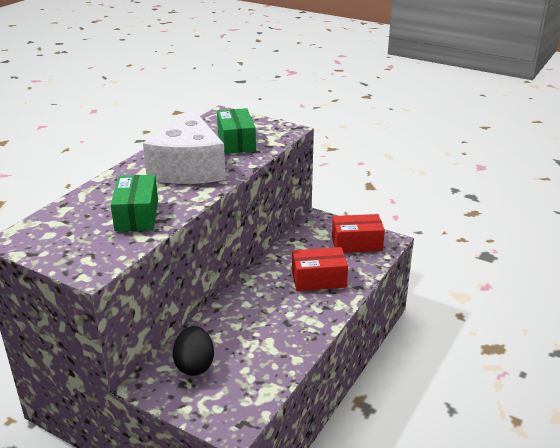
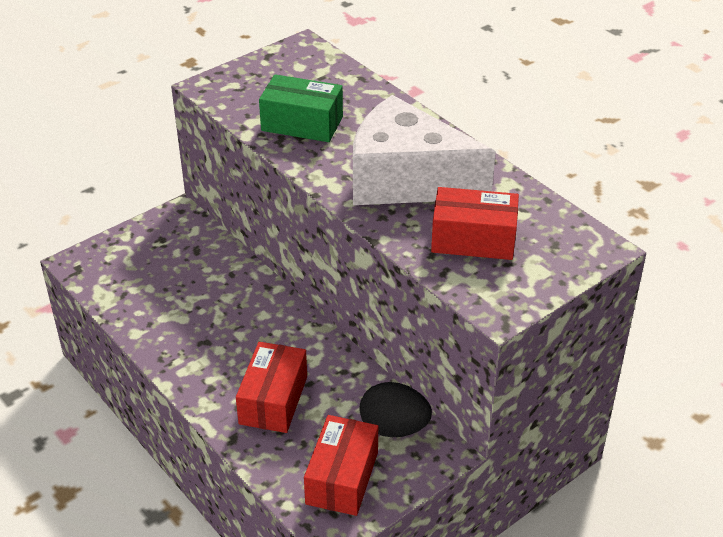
camera: 110 degrees right, 10 degrees up
(194, 365) = (182, 252): black egg -> black egg (394, 428)
(236, 142) = (473, 239): green box -> red box

